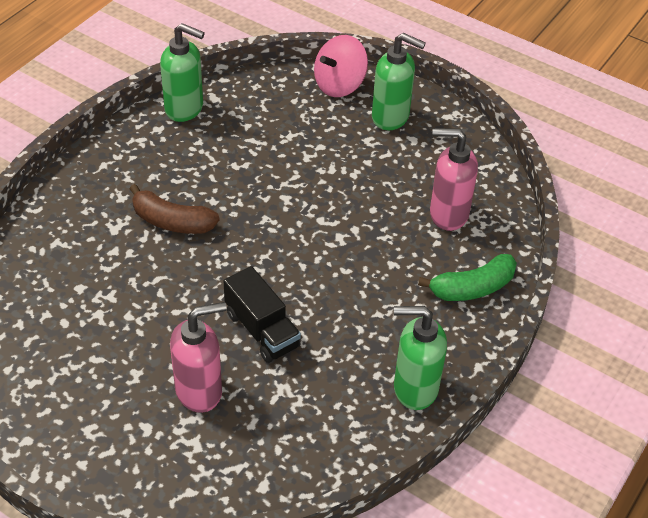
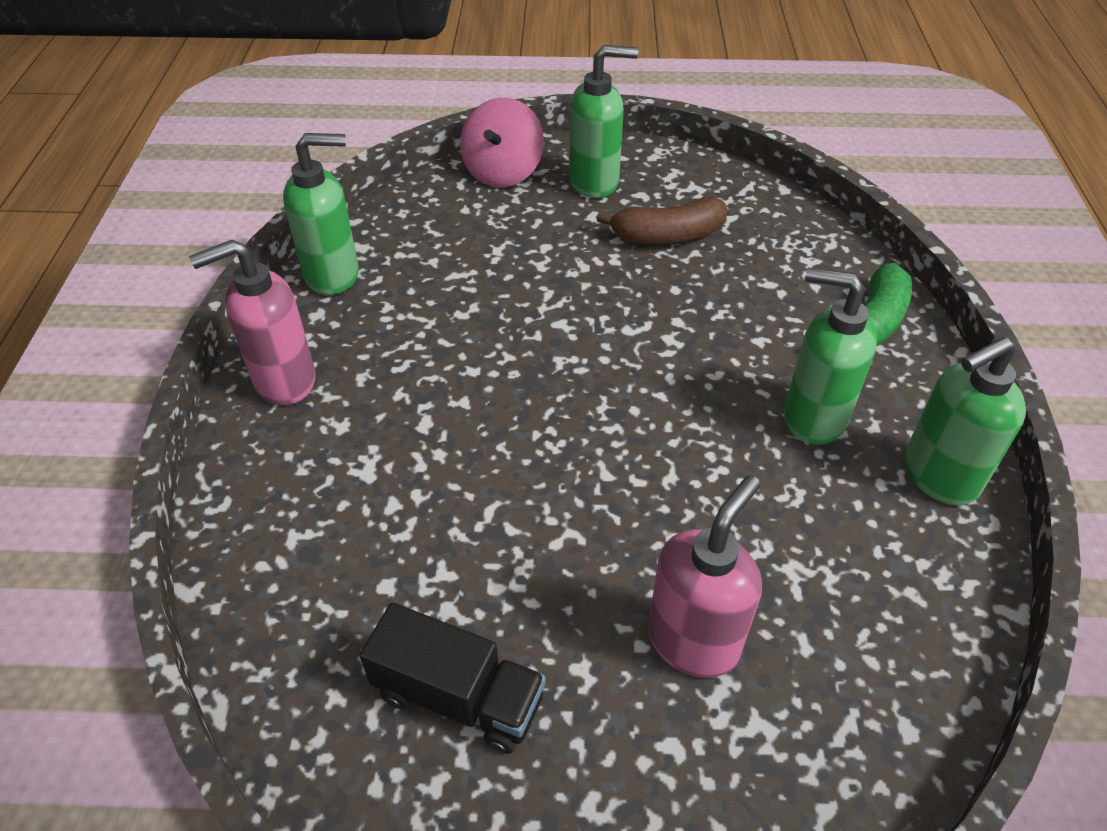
camera: 30 degrees left, 0 degrees up
(172, 222) = (441, 423): brown banana -> brown banana (667, 236)
(262, 330) = (692, 505): black truck -> black truck (458, 697)
(376, 321) = (813, 417): none -> green soap dispenser
(448, 214) = (761, 256): pink soap dispenser -> pink soap dispenser (284, 381)

